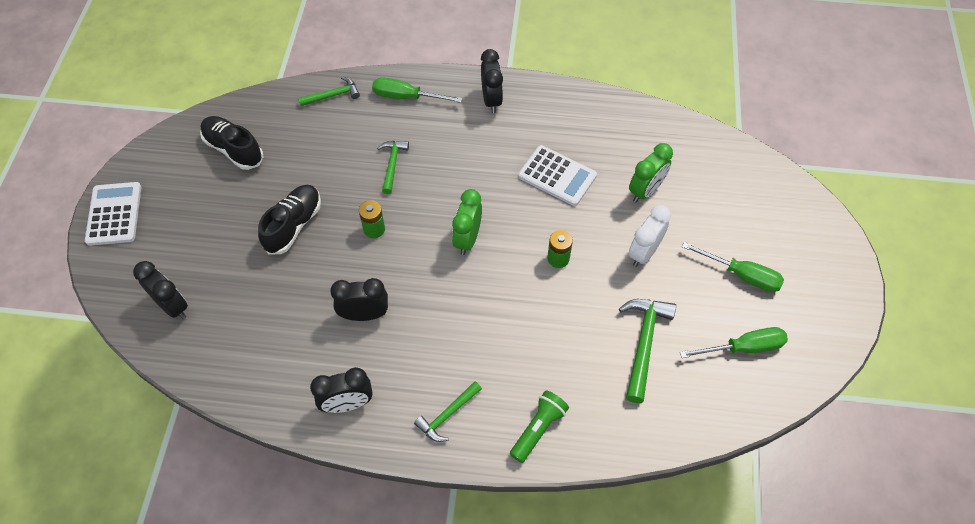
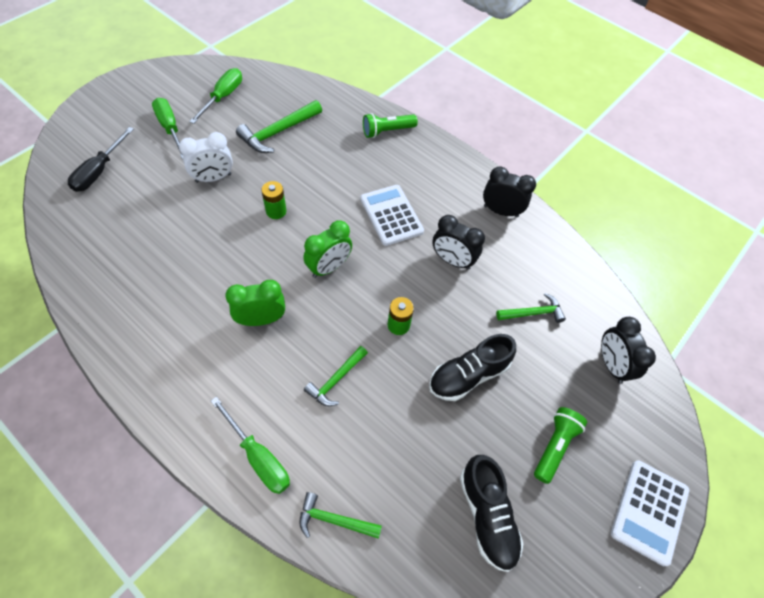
camera: 150 degrees left, 0 degrees up
(201, 216) = (554, 446): none -> green flashlight
(447, 415) = (438, 168): green hammer -> green hammer (533, 313)
(491, 100) = (181, 389): black clock -> none
(557, 176) = (207, 272): white calculator -> white calculator (391, 215)
(645, 191) = (157, 216): green clock -> green clock (261, 319)
(739, 195) = (99, 171): none -> black screwdriver
(743, 347) = (223, 97): green screwdriver -> green screwdriver turned 90 degrees clockwise

